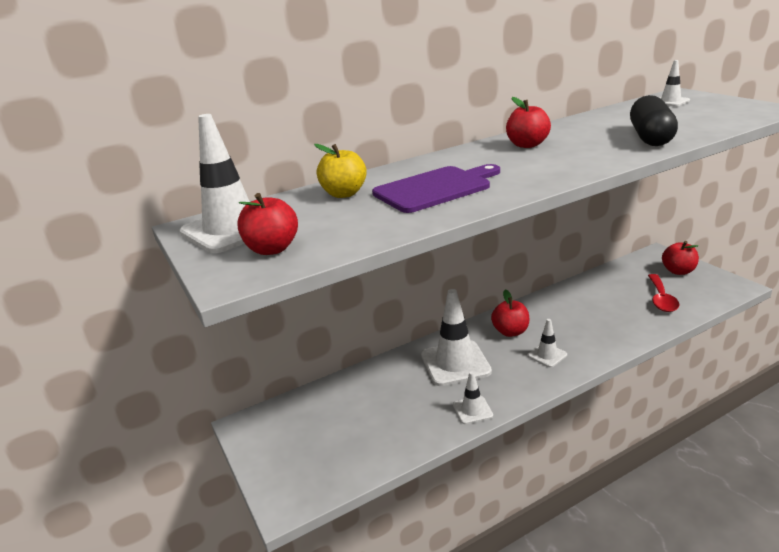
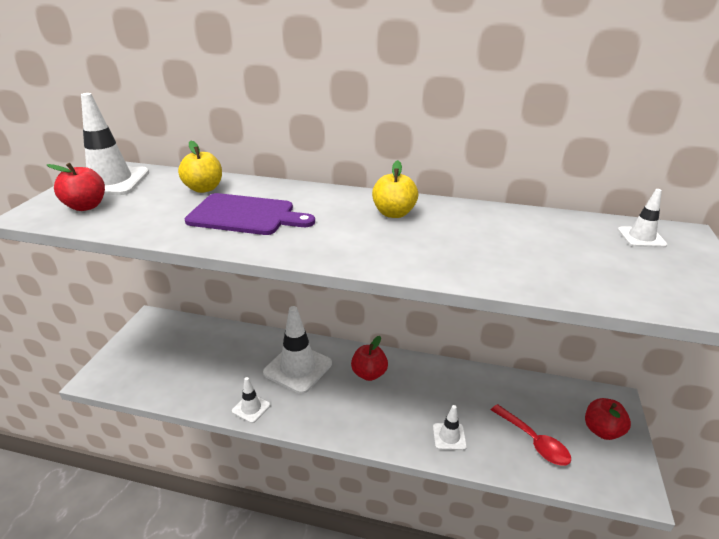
camera: 40 degrees right, 5 degrees up
(527, 145) = (394, 213): red apple -> yellow apple
(547, 355) = (359, 411): white traffic cone -> white traffic cone (449, 436)
(650, 137) = (498, 264): black capsule -> none
(661, 299) = (533, 441): red spoon -> red spoon turned 90 degrees counterclockwise

